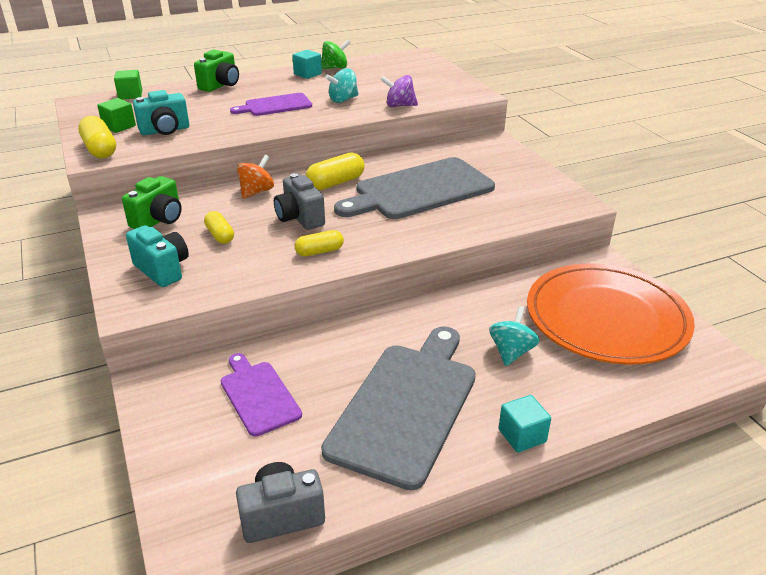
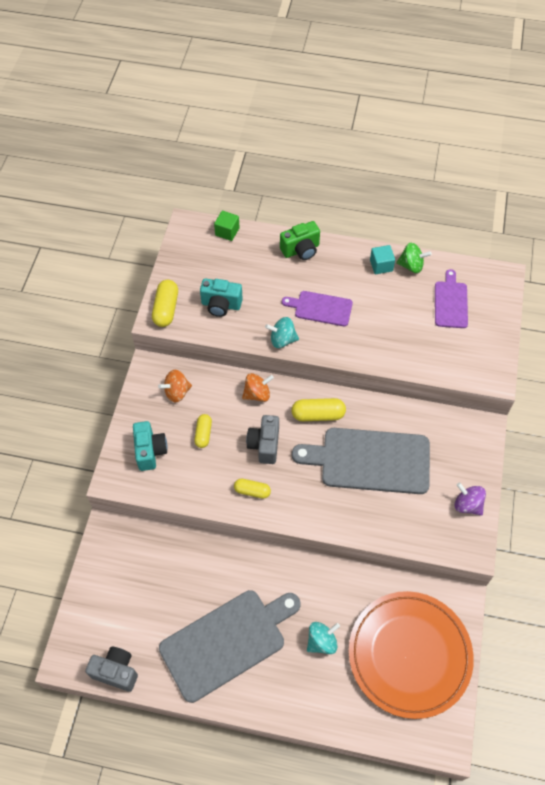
camera: 35 degrees right, 25 degrees up
(119, 126) = (194, 281): green cube -> none
(159, 220) = (177, 392): green camera -> orange spinning top
(258, 395) = (156, 578): purple cutting board -> purple cutting board (450, 302)
(343, 100) = (378, 327): turquoise spinning top -> turquoise spinning top (282, 340)
(399, 105) = (415, 362): purple spinning top -> purple spinning top (467, 505)
(522, 435) = (271, 707): turquoise cube -> none

